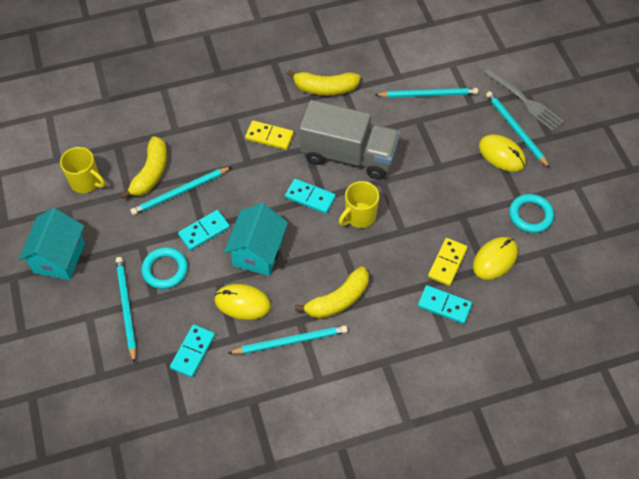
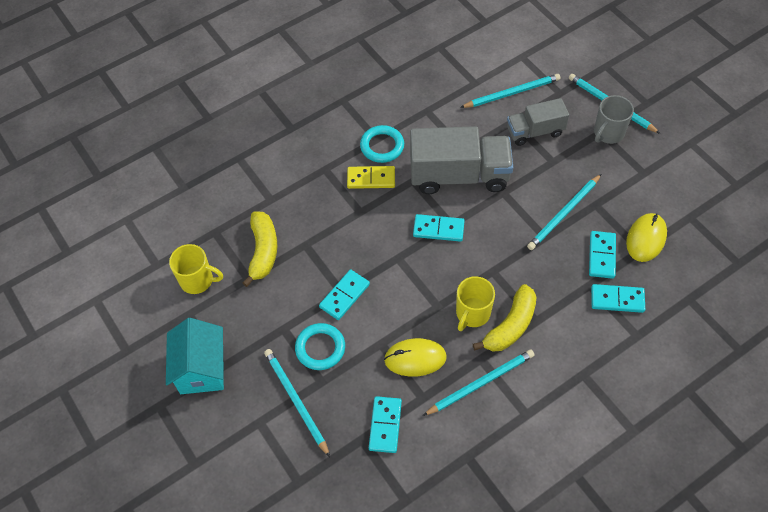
camera: 15 degrees left, 0 degrees up
(180, 192) = (302, 262): turquoise pencil -> turquoise pencil (563, 214)
(258, 252) = (409, 301): turquoise house -> none
(325, 88) = (407, 114): yellow banana -> none
(359, 216) = (496, 234): yellow mug -> yellow mug (472, 313)
(434, 135) = (535, 131): none -> grey truck
(447, 263) = (602, 256): yellow domino -> turquoise domino
(501, 154) = (608, 133): yellow mouse -> grey mug
(525, 101) = (608, 74): grey fork -> none
(530, 215) = (661, 185): turquoise ring -> turquoise ring (382, 146)

